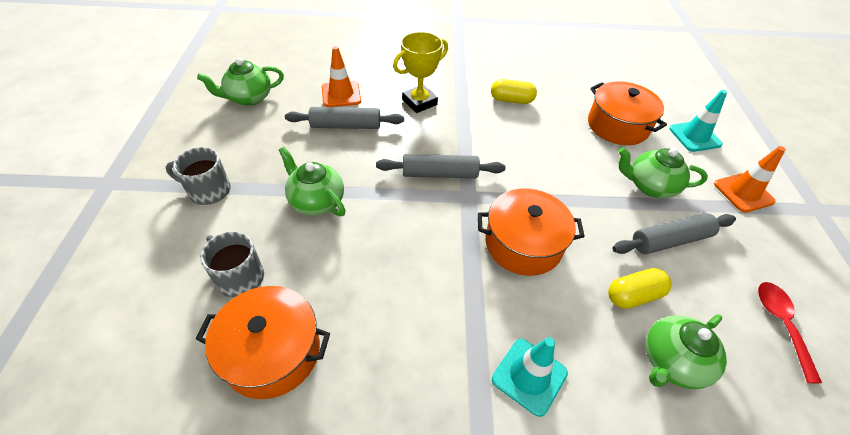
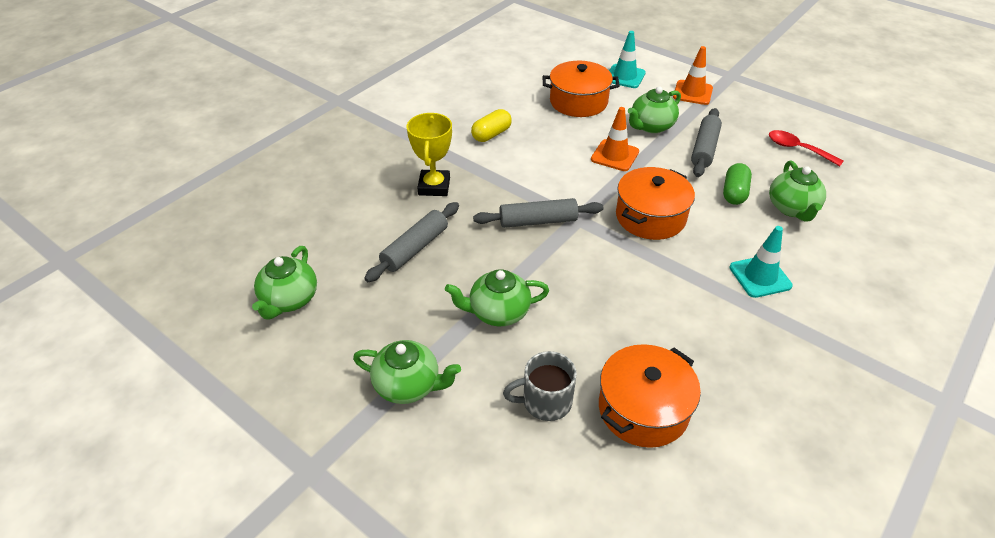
camera: 50 degrees left, 5 degrees down
(208, 191) = (408, 385): grey mug -> green teapot
(341, 94) = (363, 230): orange traffic cone -> orange traffic cone (615, 155)
(440, 174) = (538, 221): grey rolling pin -> grey rolling pin turned 45 degrees clockwise
(633, 295) = (734, 193): yellow capsule -> green capsule

